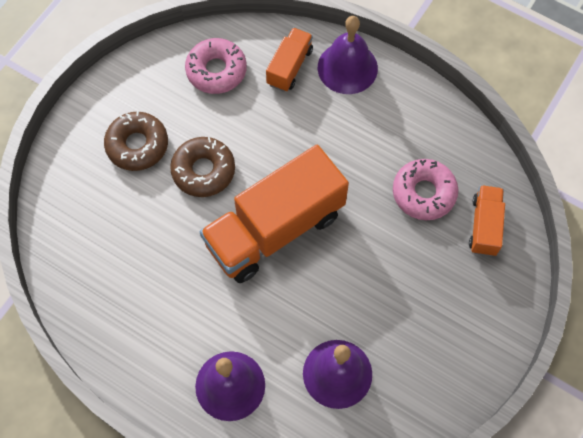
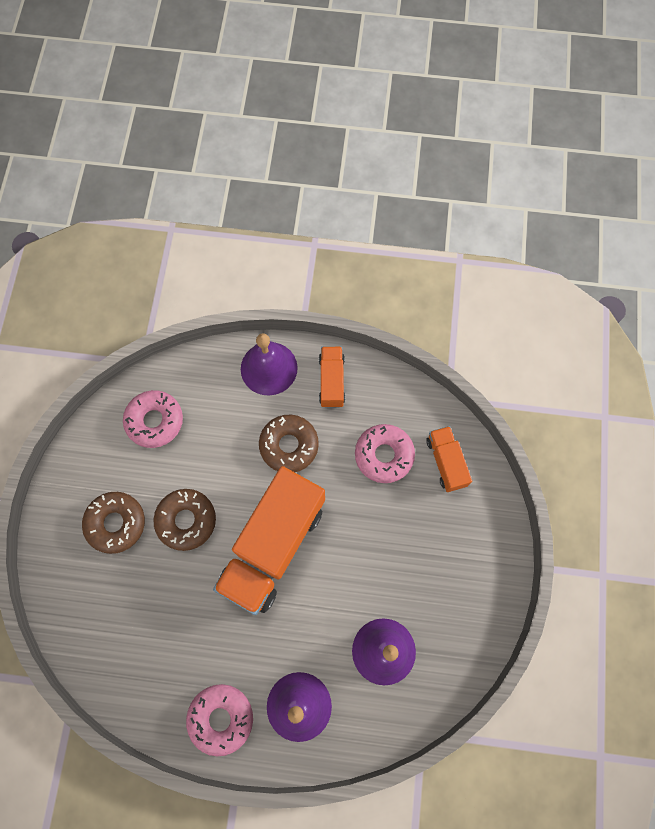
camera: 25 degrees left, 5 degrees up
(151, 361) = (221, 718): none -> pink donut
(289, 67) = (218, 389): orange truck -> orange truck (331, 381)
(333, 145) = (289, 445): none -> brown donut

